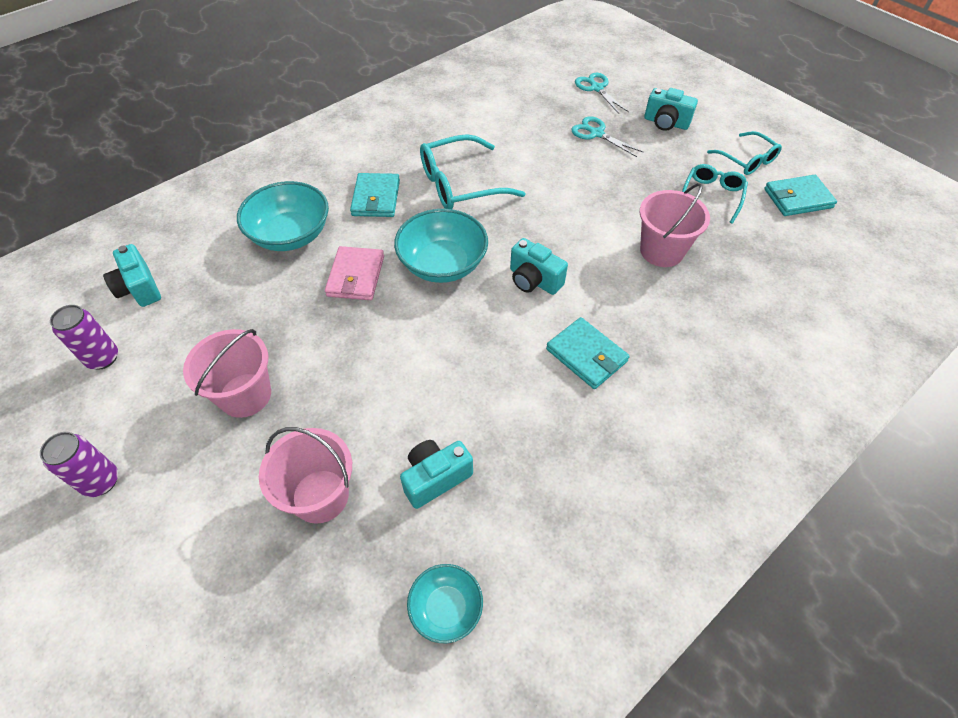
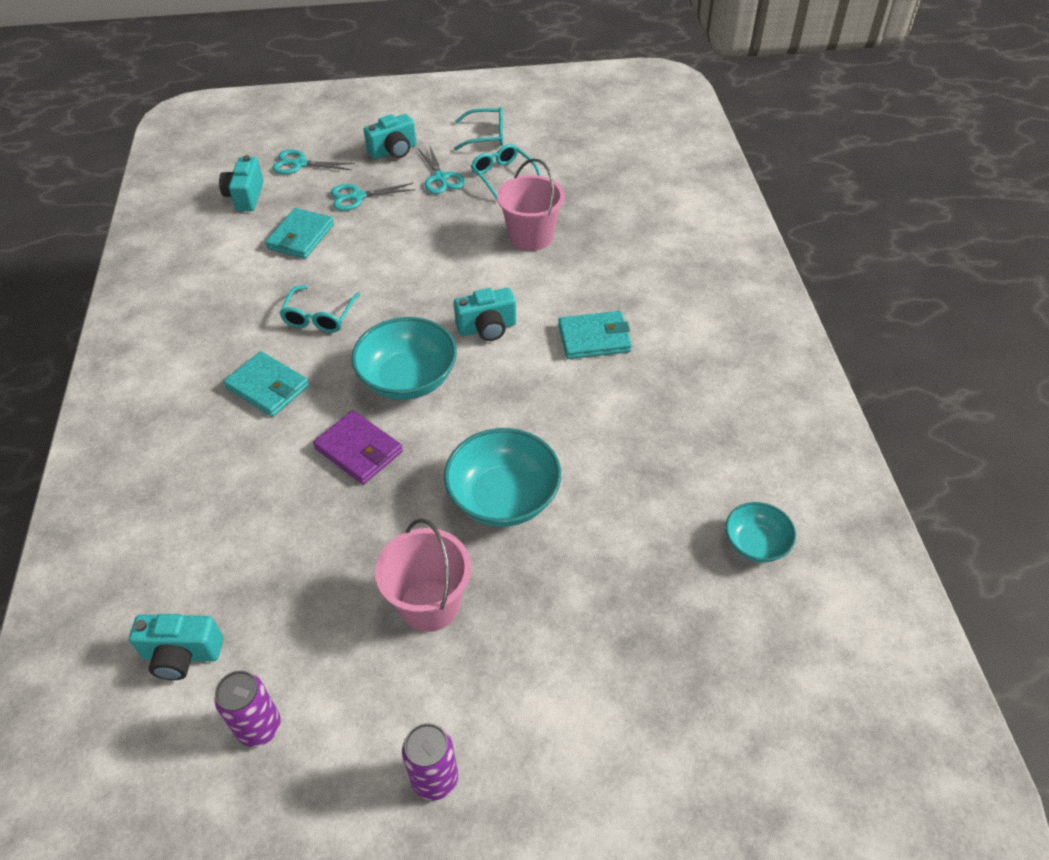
camera: 55 degrees left, 5 degrees down
(290, 235) = (245, 479): turquoise bowl -> turquoise bowl (503, 497)
(320, 496) = (593, 587): pink bucket -> none
(356, 276) = (359, 450): pink wallet -> purple wallet
(435, 478) = (635, 495): turquoise camera -> turquoise camera (246, 196)
(461, 184) = (319, 316): turquoise glasses -> turquoise glasses, size x0.62
(667, 163) = (441, 178): none -> turquoise scissors
(797, 198) = (552, 136): turquoise wallet -> turquoise wallet (301, 236)

